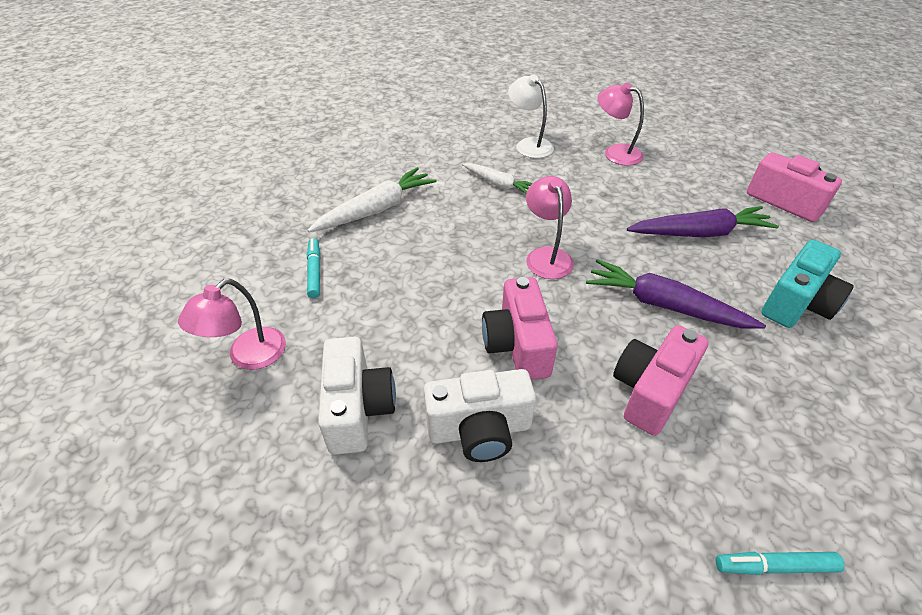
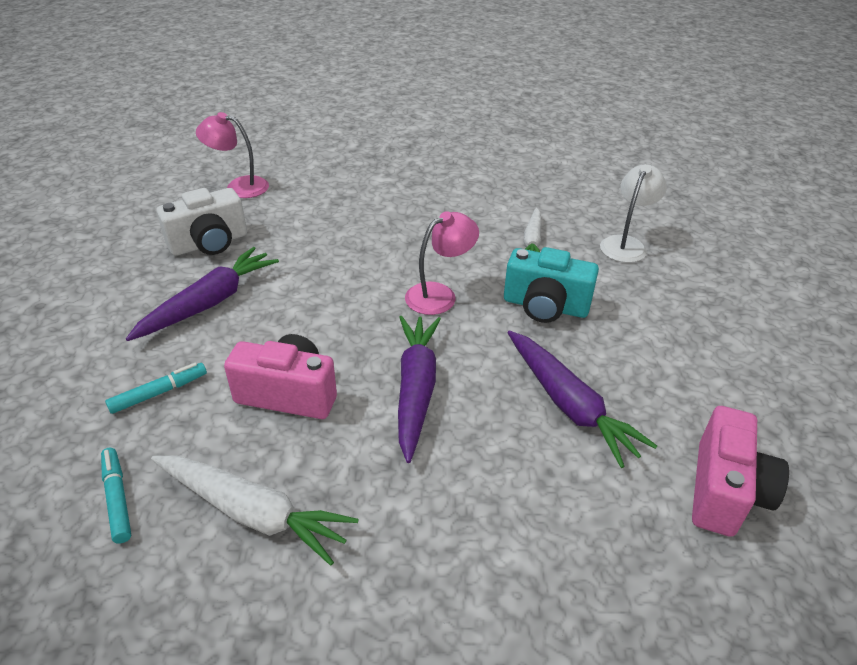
camera: 65 degrees right, 5 degrees down
(314, 271) = (337, 184): turquoise marker -> turquoise marker (159, 392)
(376, 209) = (434, 187): white carrot -> white carrot (252, 513)
(479, 430) = (209, 303): white camera -> purple carrot
(517, 345) = (308, 302): pink camera -> none
(615, 153) = (679, 310): pink lamp -> none
(797, 303) = (491, 509): turquoise camera -> turquoise camera (545, 306)

